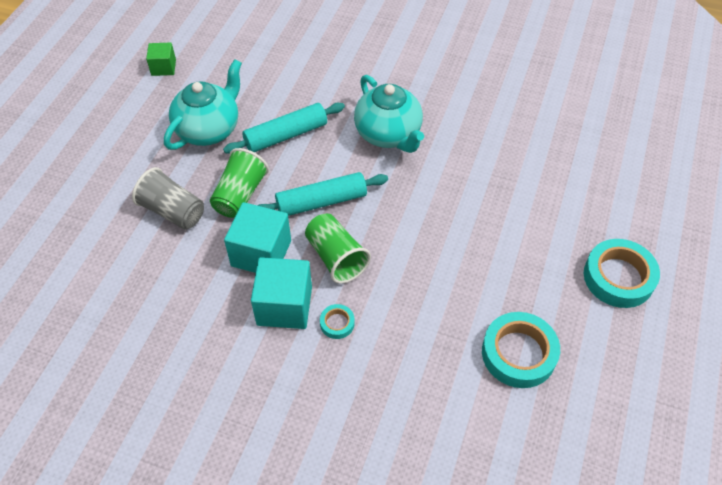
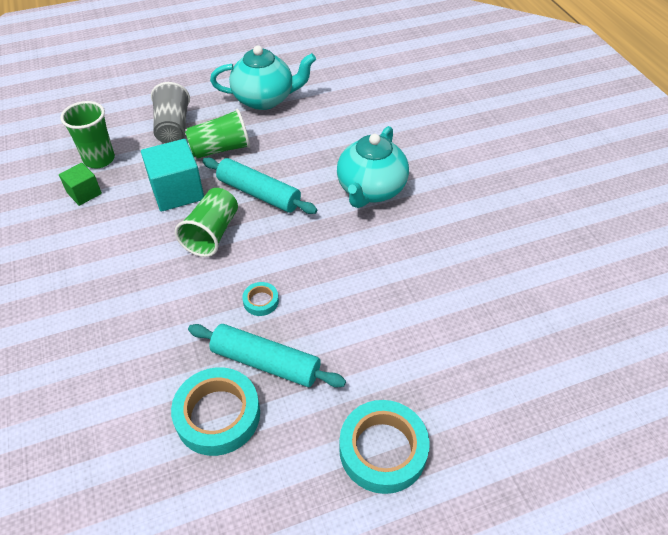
camera: 50 degrees right, 5 degrees down
(155, 287) = (99, 159): none -> green cup
(163, 67) = (296, 47): green cube -> green cube (84, 193)
(284, 306) = (139, 232): turquoise cube -> none
(286, 135) = (303, 137): turquoise rolling pin -> turquoise rolling pin (266, 362)
(337, 323) = (148, 272): turquoise tape -> turquoise tape (261, 301)

